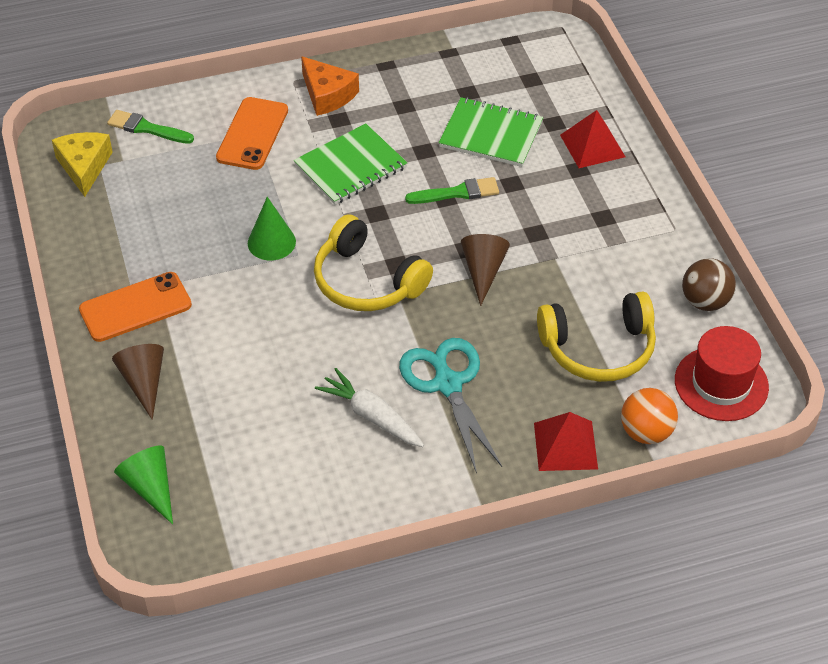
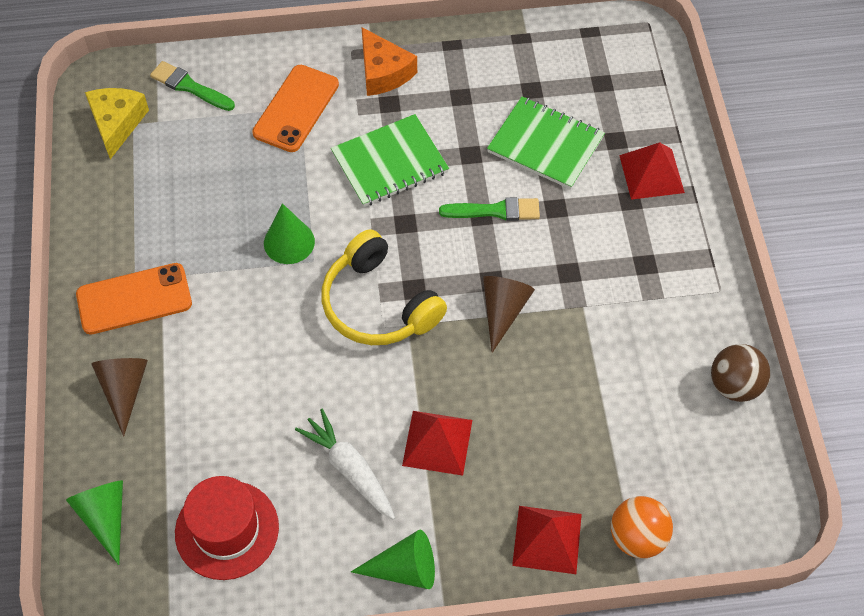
camera: 10 degrees right, 10 degrees up
(441, 488) = (404, 569): none -> green cone
(447, 383) = (437, 442): turquoise scissors -> red pyramid
(598, 349) = (607, 425): yellow headphones -> none
(721, 384) = (731, 490): red hat -> red hat (227, 530)

